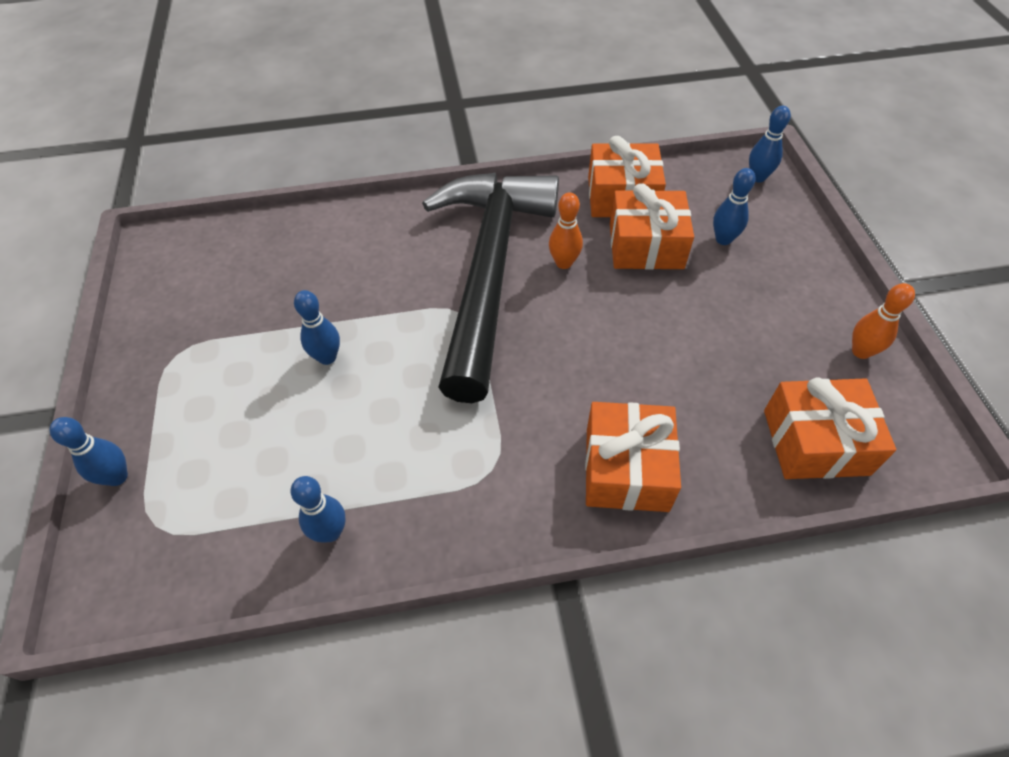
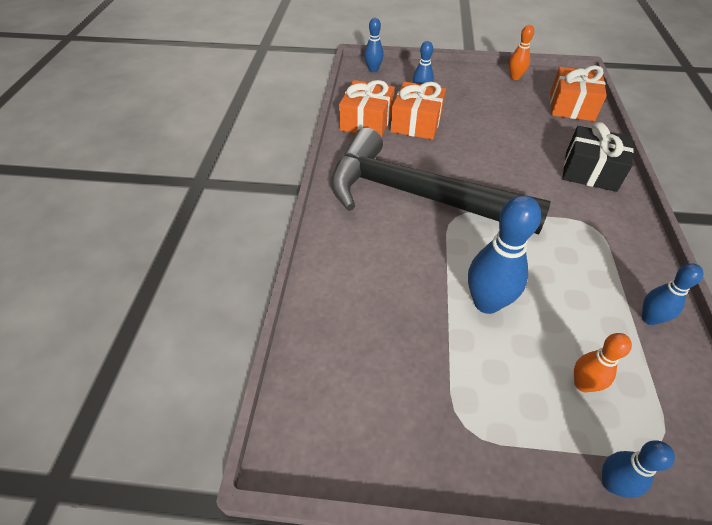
camera: 75 degrees left, 5 degrees down
(327, 357) = (486, 303): blue bowling pin -> blue bowling pin, size x1.73
(564, 263) = (420, 159): orange bowling pin -> orange bowling pin (583, 384)
(626, 469) = (590, 171): orange gift -> black gift

